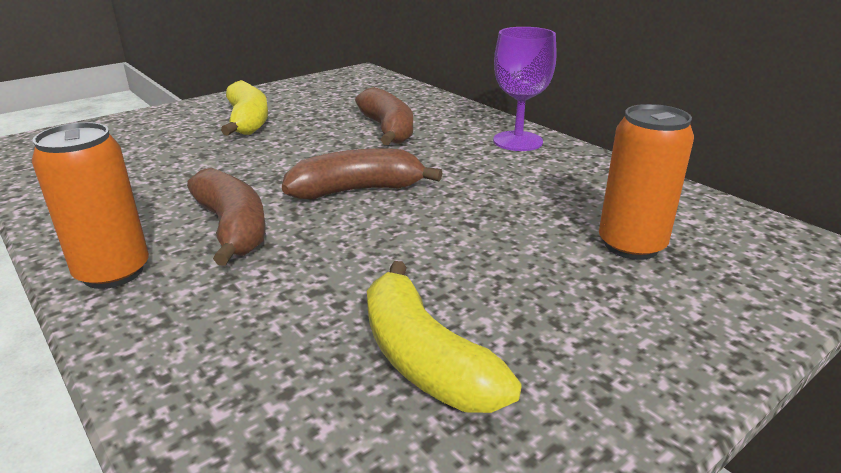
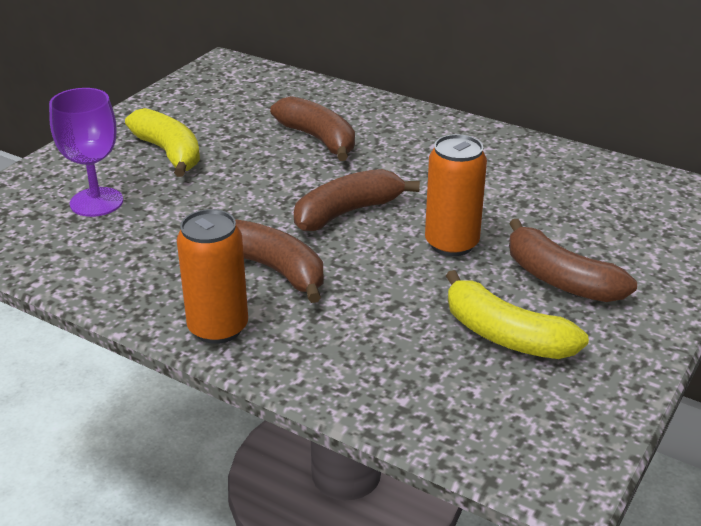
camera: 20 degrees left, 5 degrees up
(517, 141) = (446, 132): purple goblet -> purple goblet (96, 202)
(547, 304) = (560, 279): none -> brown banana
(631, 245) = (591, 220): orange can -> orange can (451, 244)

